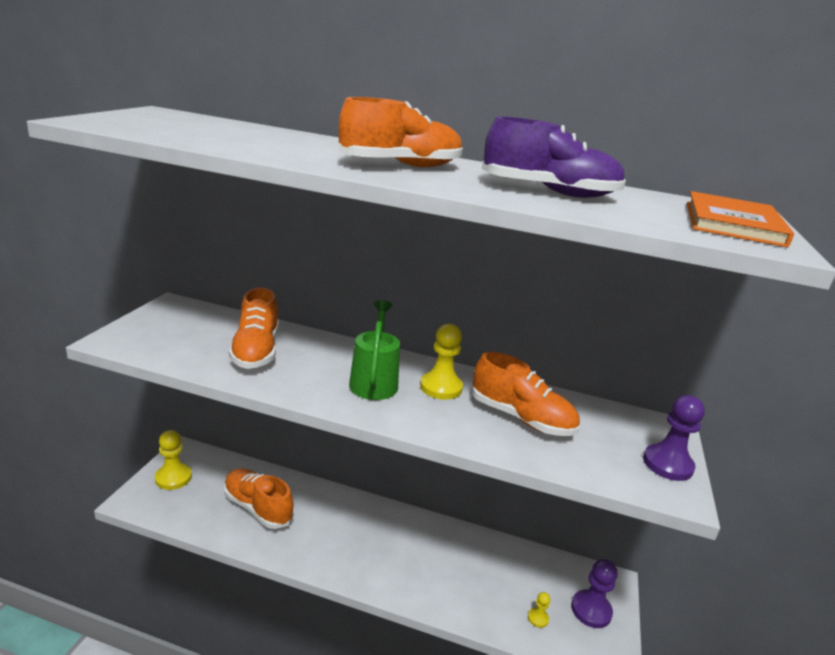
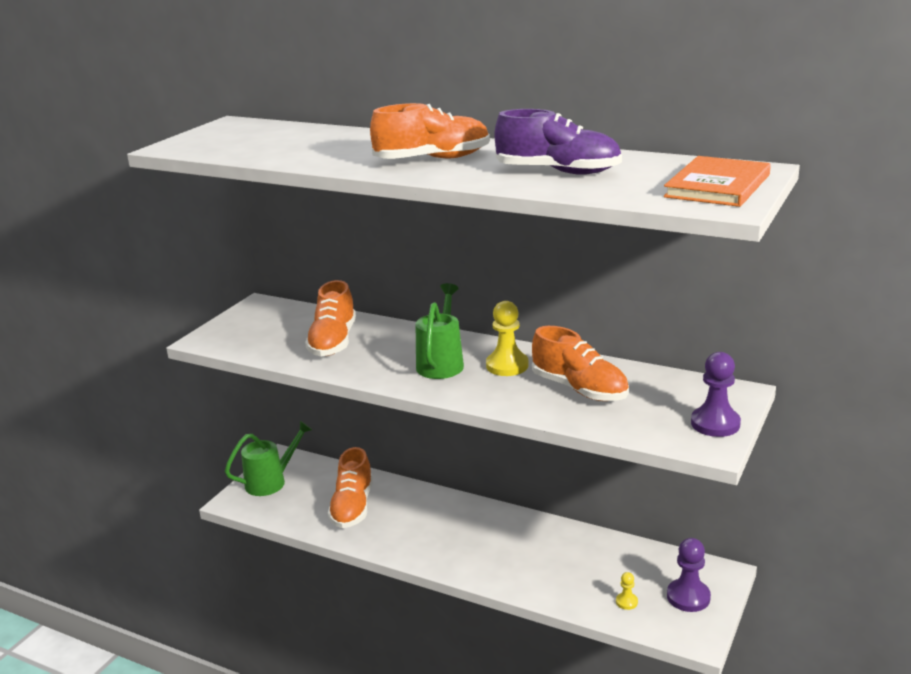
camera: 15 degrees right, 0 degrees up
(173, 478) = (271, 481): yellow pawn -> green watering can
(258, 508) = (352, 507): orange shoe -> orange shoe turned 135 degrees counterclockwise

